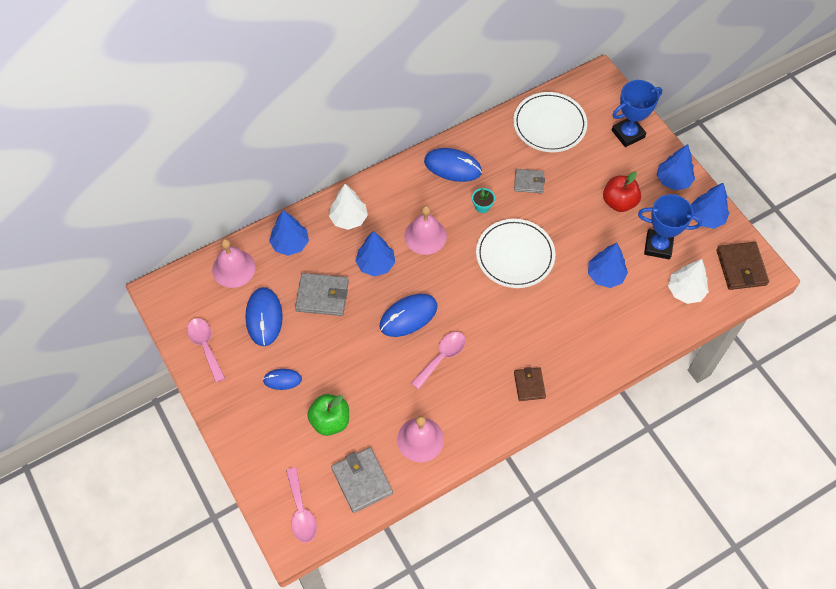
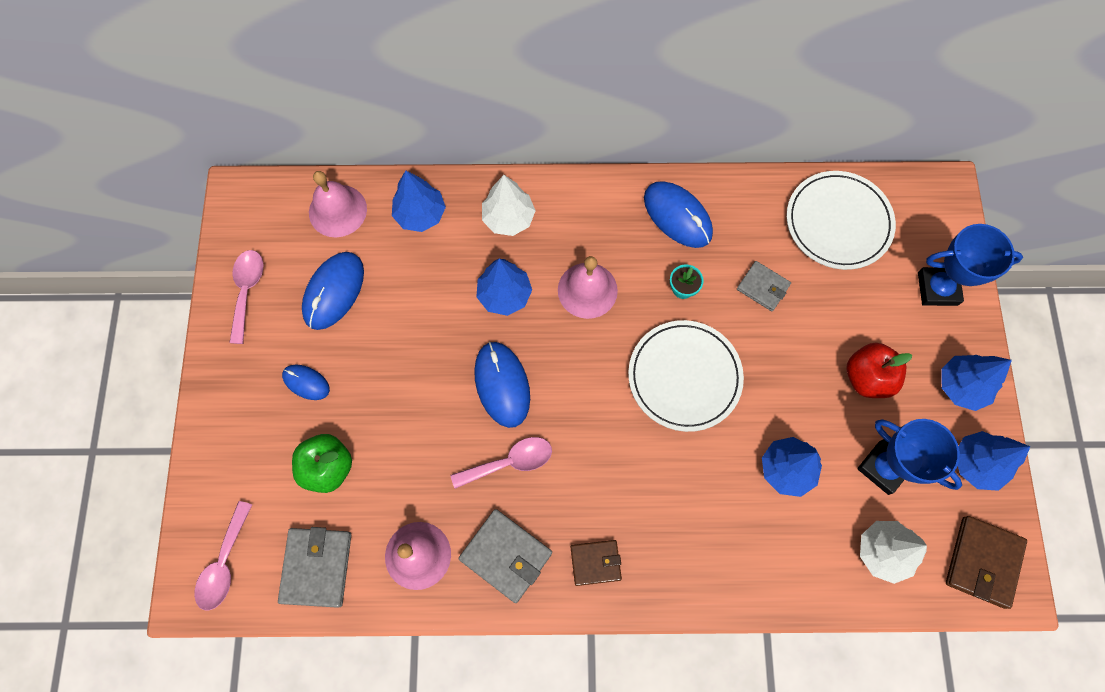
camera: 30 degrees right, 10 degrees up
(322, 296) = (417, 301): grey wallet -> grey wallet (506, 556)
(408, 316) = (502, 385): blue mouse -> blue mouse turned 75 degrees clockwise
(529, 385) = (595, 563): brown wallet -> brown wallet turned 60 degrees clockwise

